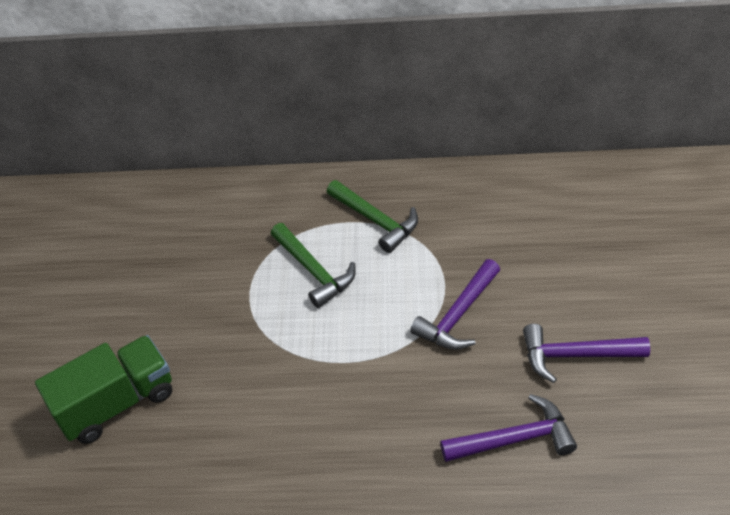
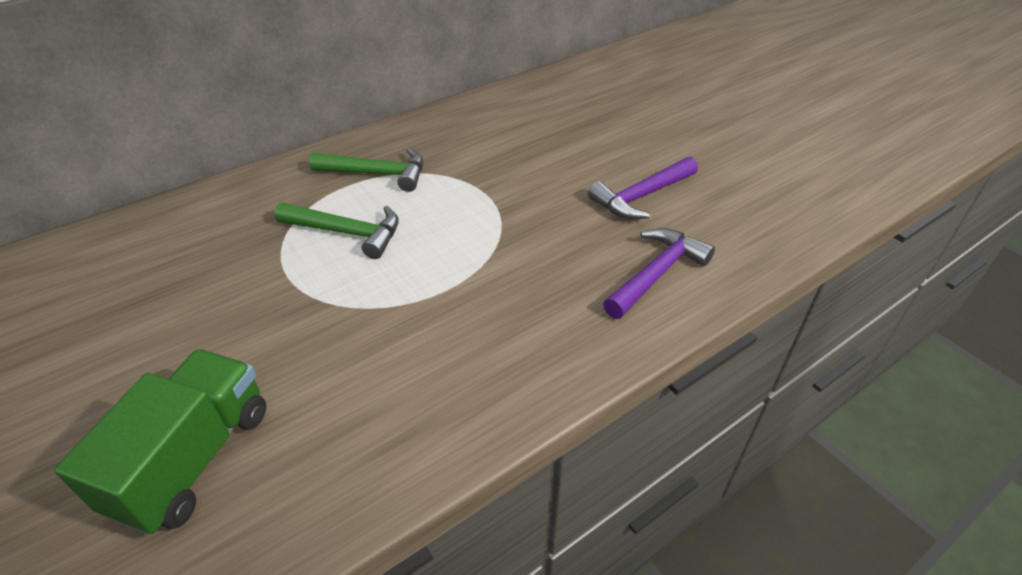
camera: 40 degrees left, 5 degrees down
(458, 315) = (519, 210): purple hammer -> none

